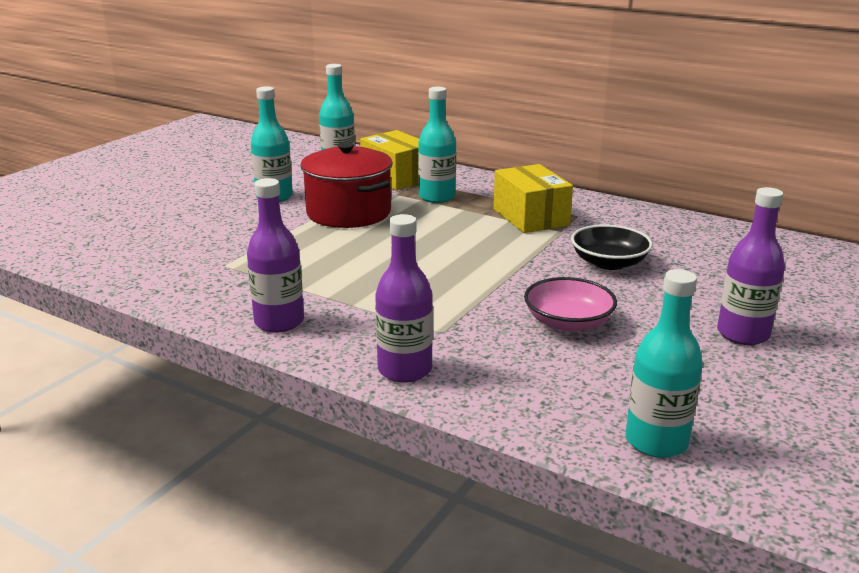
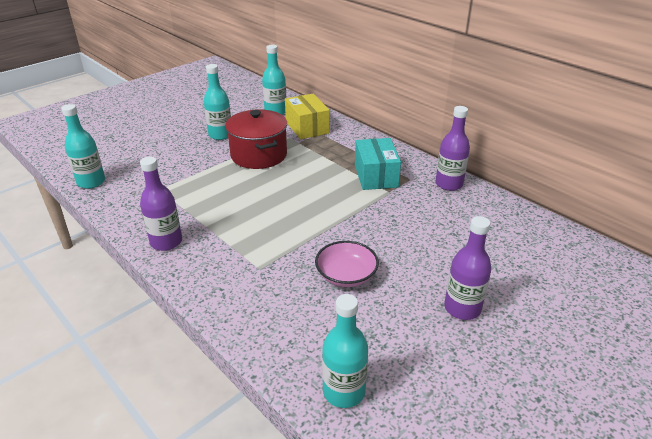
camera: 15 degrees right, 10 degrees up
(405, 370) = (219, 296): purple bottle -> purple bottle (449, 184)
(437, 197) = (323, 149): turquoise bottle -> turquoise bottle (91, 182)
(530, 217) = (376, 176): yellow box -> turquoise box
(609, 263) = (406, 226): black bowl -> none

